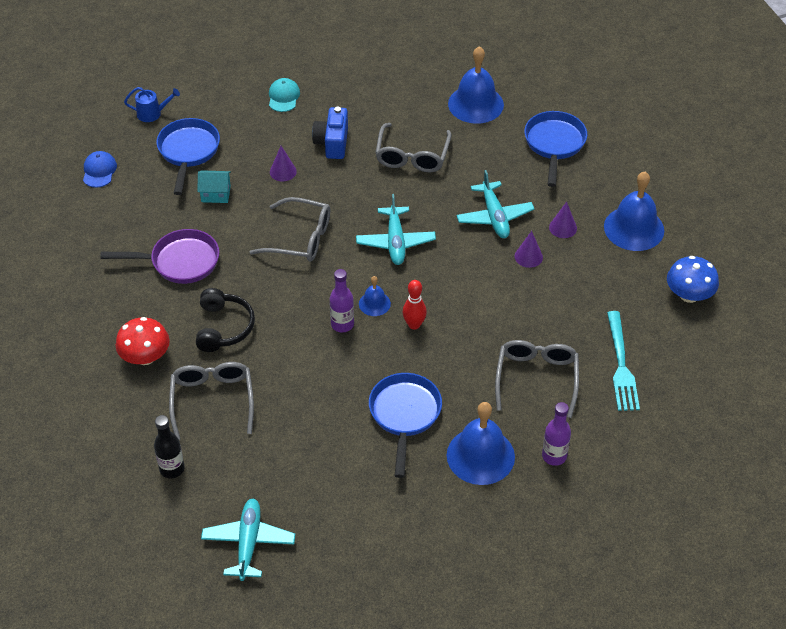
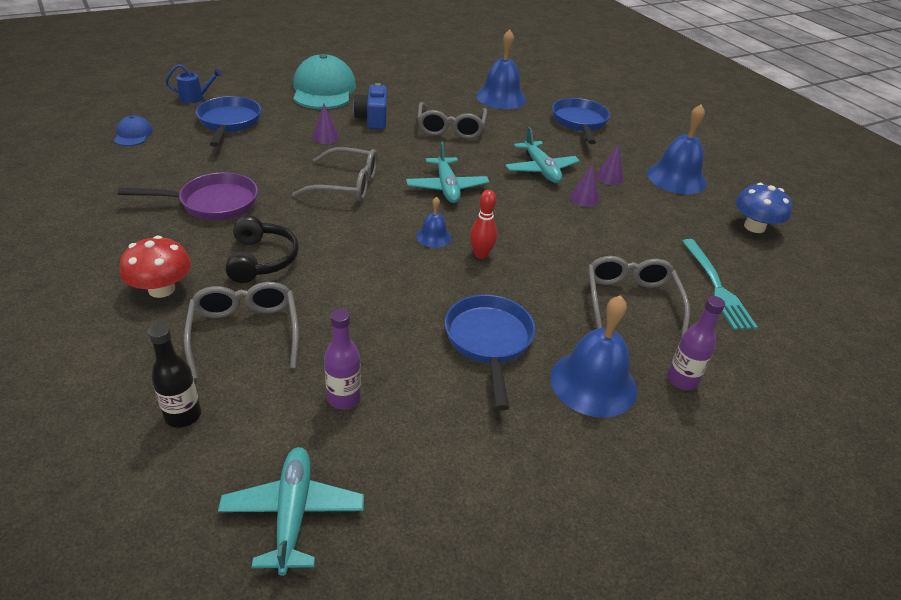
camera: 10 degrees left, 10 degrees down
(216, 194) = (256, 152): turquoise house -> none
(283, 97) = (323, 90): turquoise cap -> turquoise cap, size x2.14
(342, 324) = (400, 255): purple bottle -> purple bottle (344, 398)

